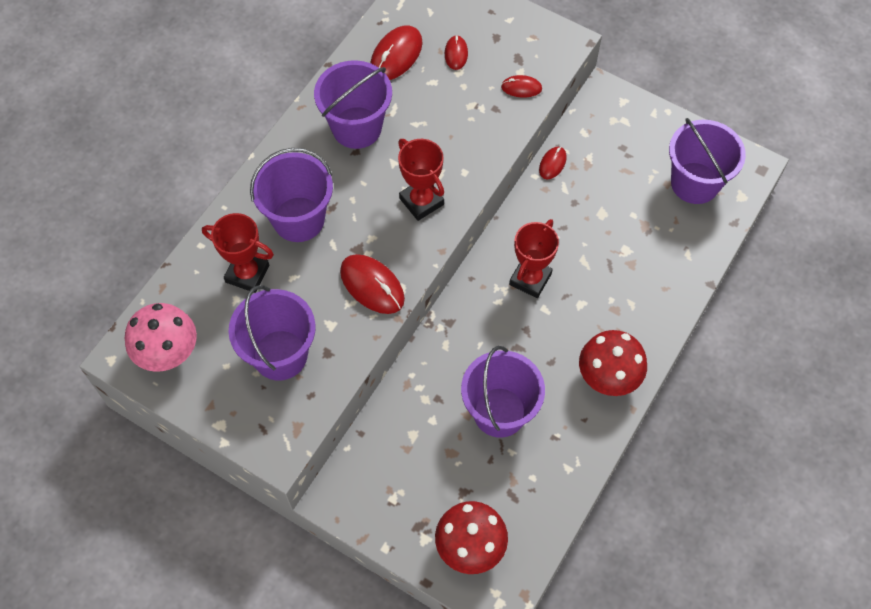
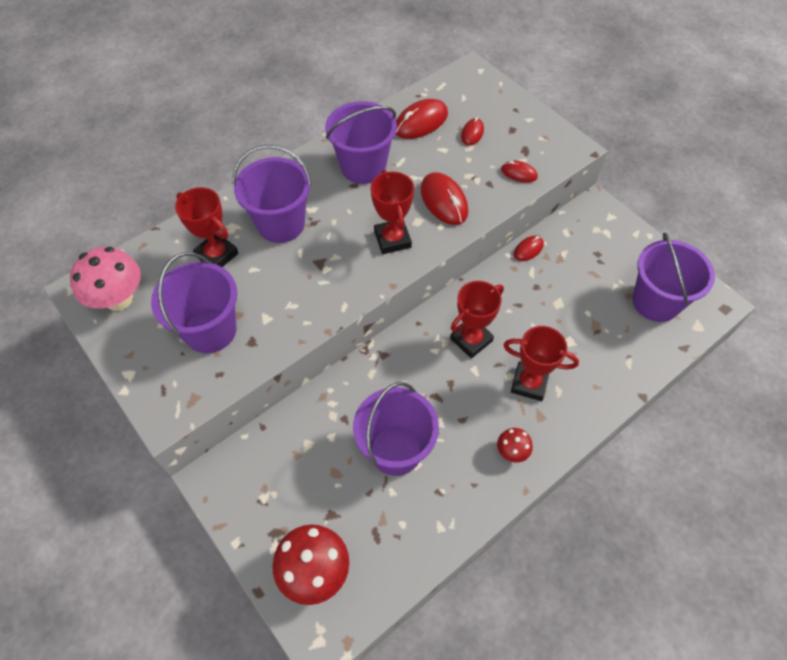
camera: 20 degrees right, 5 degrees down
(372, 285) = (318, 296): red mouse -> red mouse (444, 201)
(601, 305) = (529, 383): none -> red trophy
(608, 377) = (512, 451): red mushroom -> red mushroom, size x0.52

